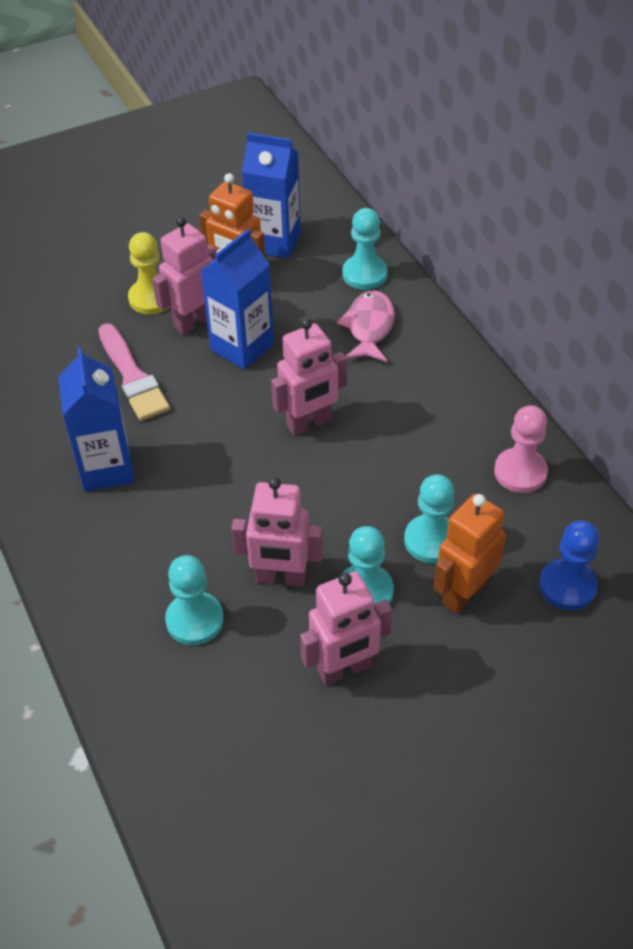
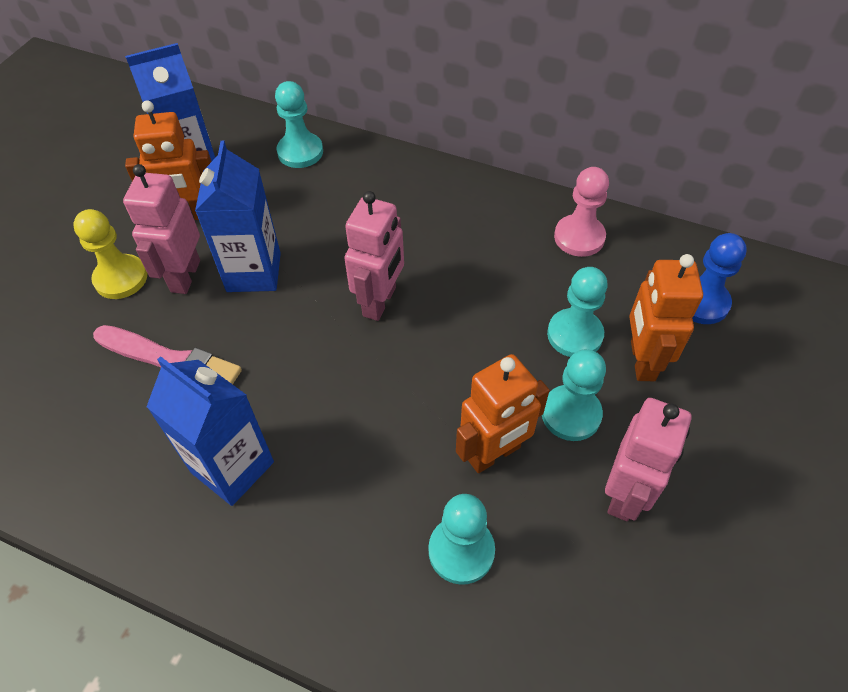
camera: 40 degrees left, 5 degrees up
(281, 578) = (494, 454): pink robot -> orange robot
(369, 327) = (348, 193): pink fish -> none

